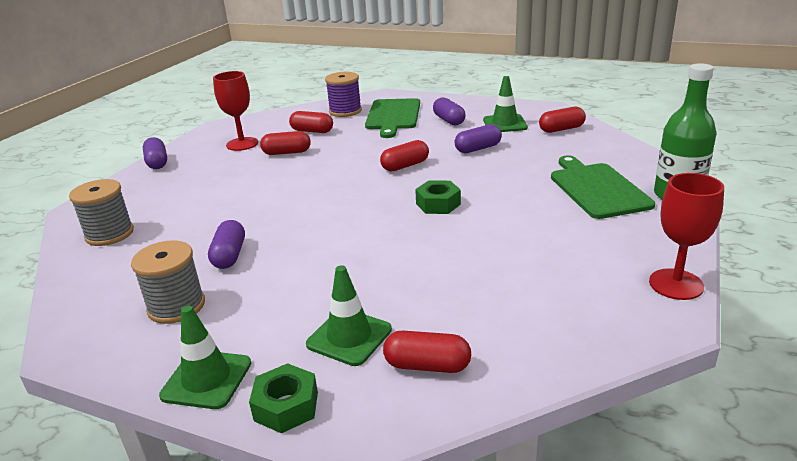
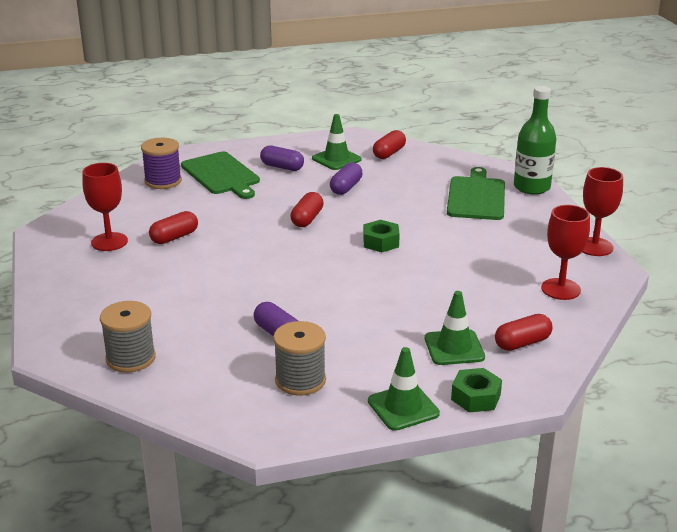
camera: 40 degrees left, 0 degrees up
(157, 162) = (46, 285): purple capsule -> none
(312, 131) = (163, 210): red capsule -> none
(563, 319) = (560, 289): none -> red goblet
(597, 189) = (476, 197): green cutting board -> green cutting board turned 60 degrees clockwise

